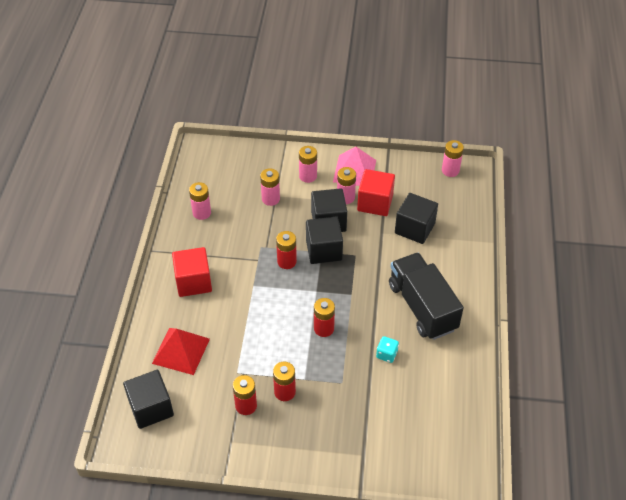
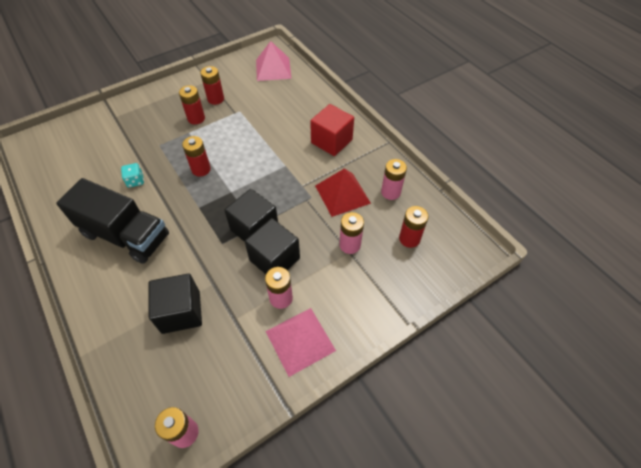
camera: 140 degrees right, 5 degrees up
(151, 408) = (273, 69): black cube -> pink pyramid
(181, 351) = (289, 101): red pyramid -> red pyramid (342, 194)
(286, 261) = (277, 199): red battery -> red battery (409, 239)
(308, 176) = (341, 296): pink battery -> none
(375, 203) = (245, 314): red cube -> none

